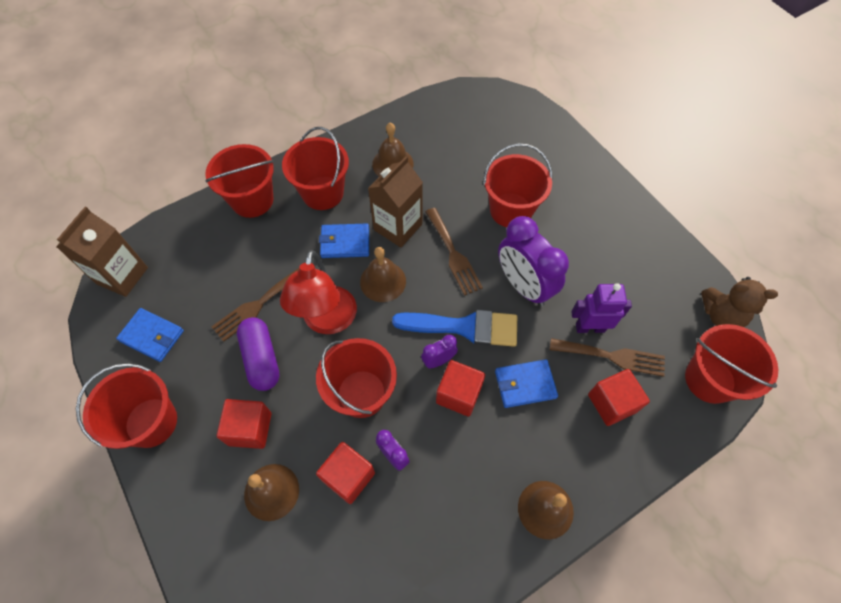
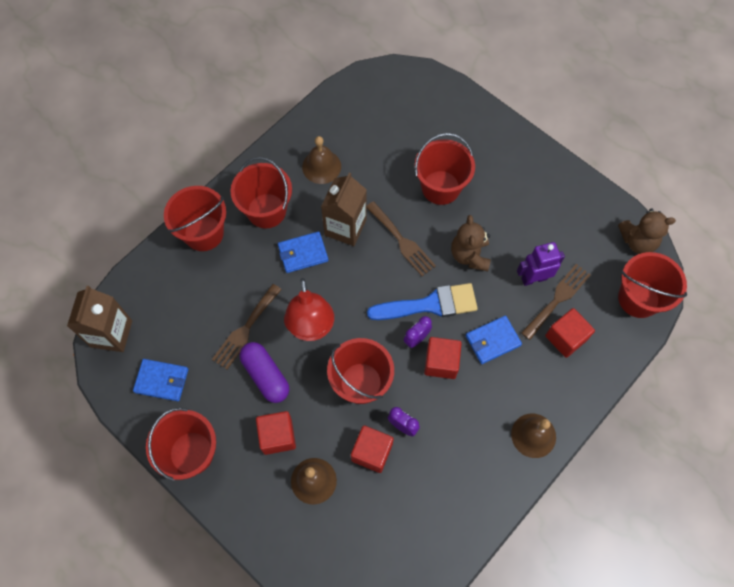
camera: 15 degrees left, 5 degrees up
(383, 281) = (348, 281): brown bell -> none
(523, 286) = (469, 255): purple clock -> brown teddy bear
(612, 356) = (557, 299): brown fork -> brown fork turned 45 degrees counterclockwise

